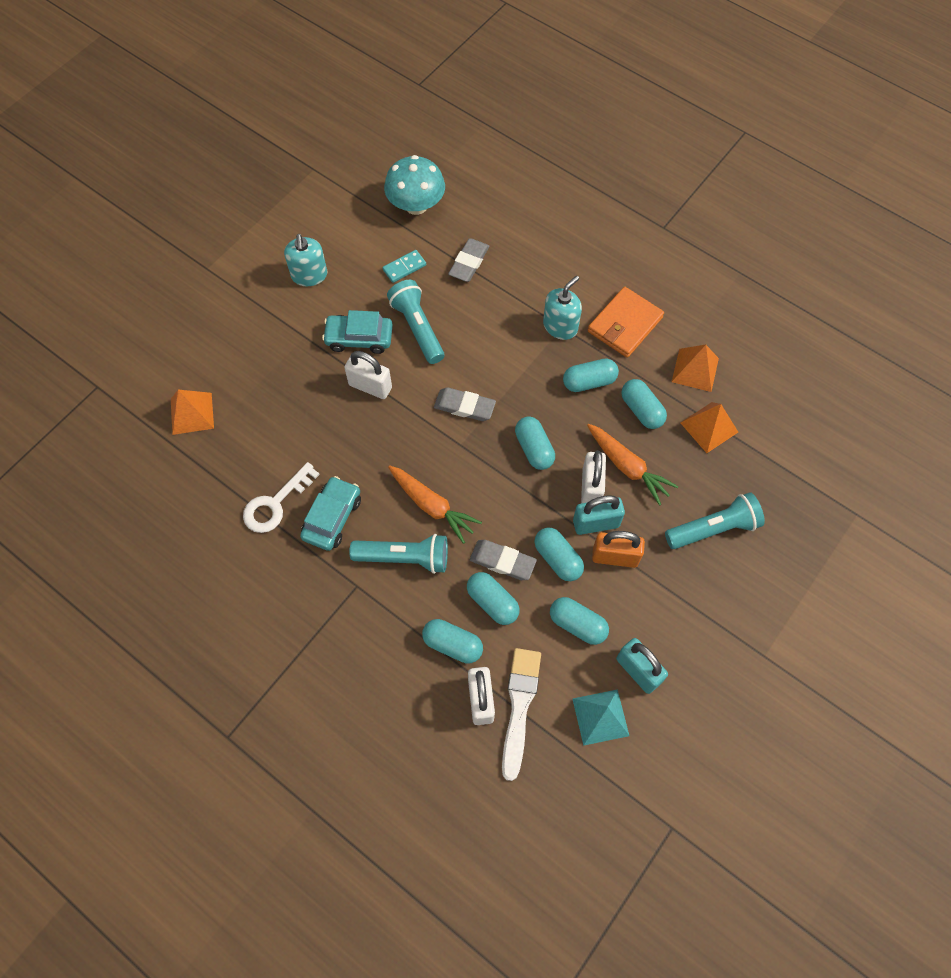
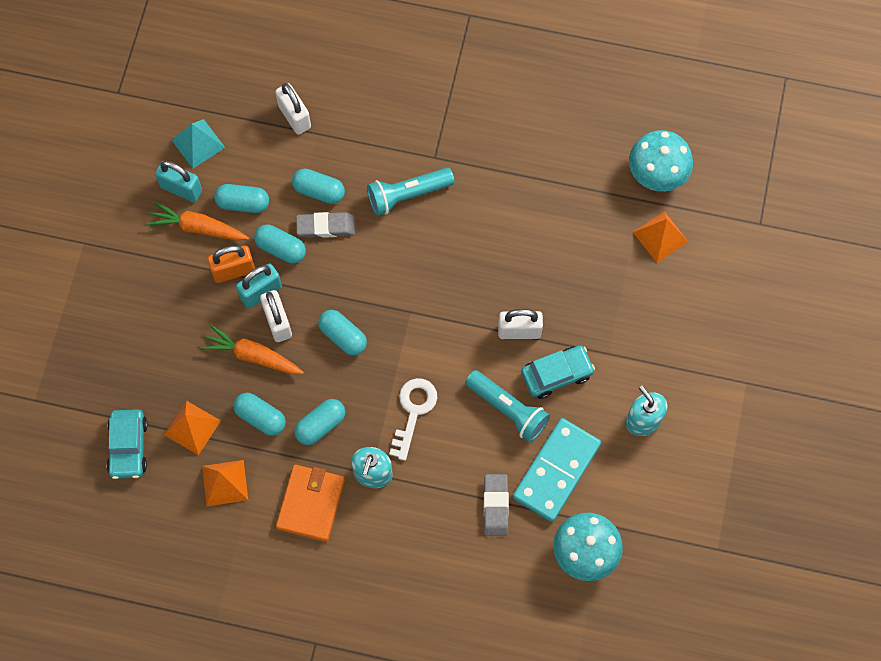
camera: 155 degrees right, 5 degrees up
(153, 472) = (657, 173): none -> turquoise mushroom
(275, 504) = (539, 192): white key -> white key (413, 411)
(332, 518) = (485, 201): turquoise car -> turquoise car (128, 447)
(404, 267) = (556, 471): turquoise domino -> turquoise domino, size x2.20
(432, 506) = (407, 247): orange carrot -> orange carrot (198, 227)
(453, 644) = (335, 146): turquoise capsule -> none
(464, 406) = (424, 349): grey eraser -> none
(519, 706) = (263, 125): white brush -> none
(713, 528) = (158, 331): turquoise flashlight -> none

